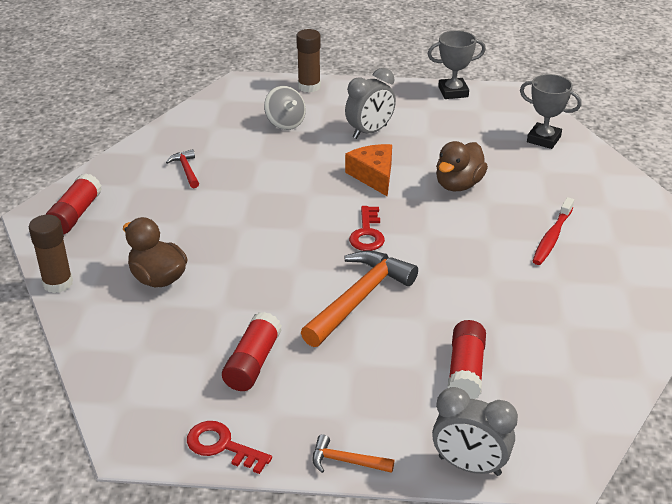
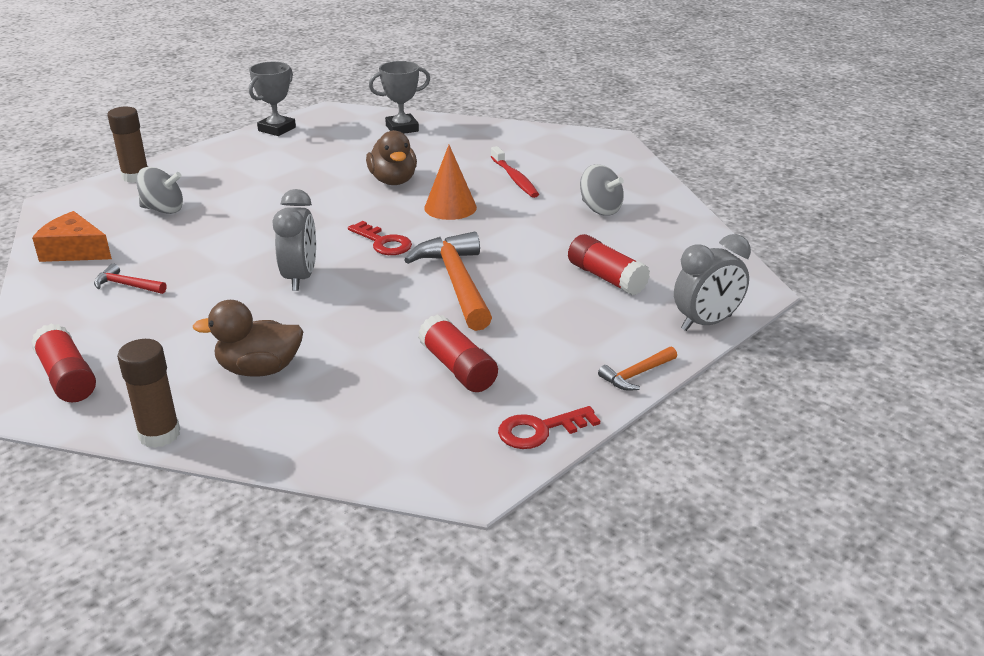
camera: 50 degrees left, 5 degrees down
(370, 132) = (256, 182): grey clock -> grey clock (300, 278)
(373, 176) = (316, 206): orange cheese -> orange cheese (74, 251)
(459, 233) = (450, 207): none -> orange cone
(571, 309) = (600, 209): none -> grey spinning top

